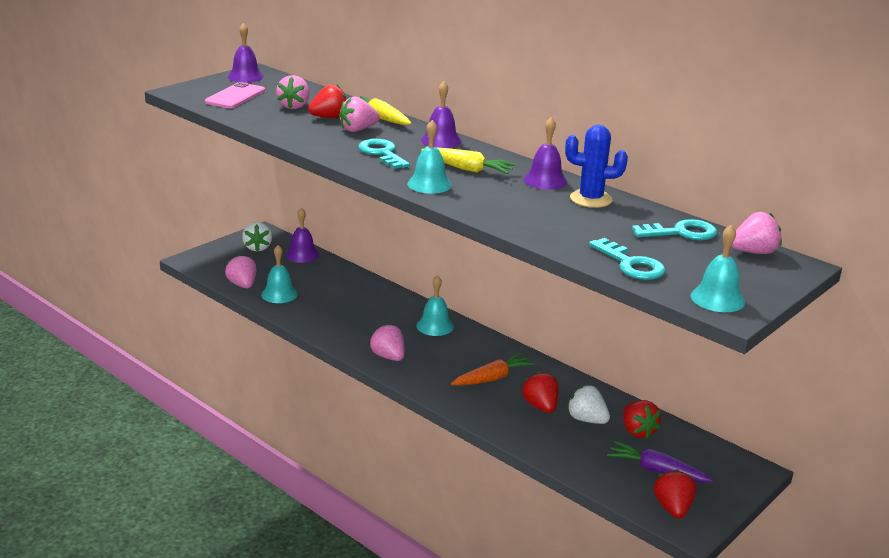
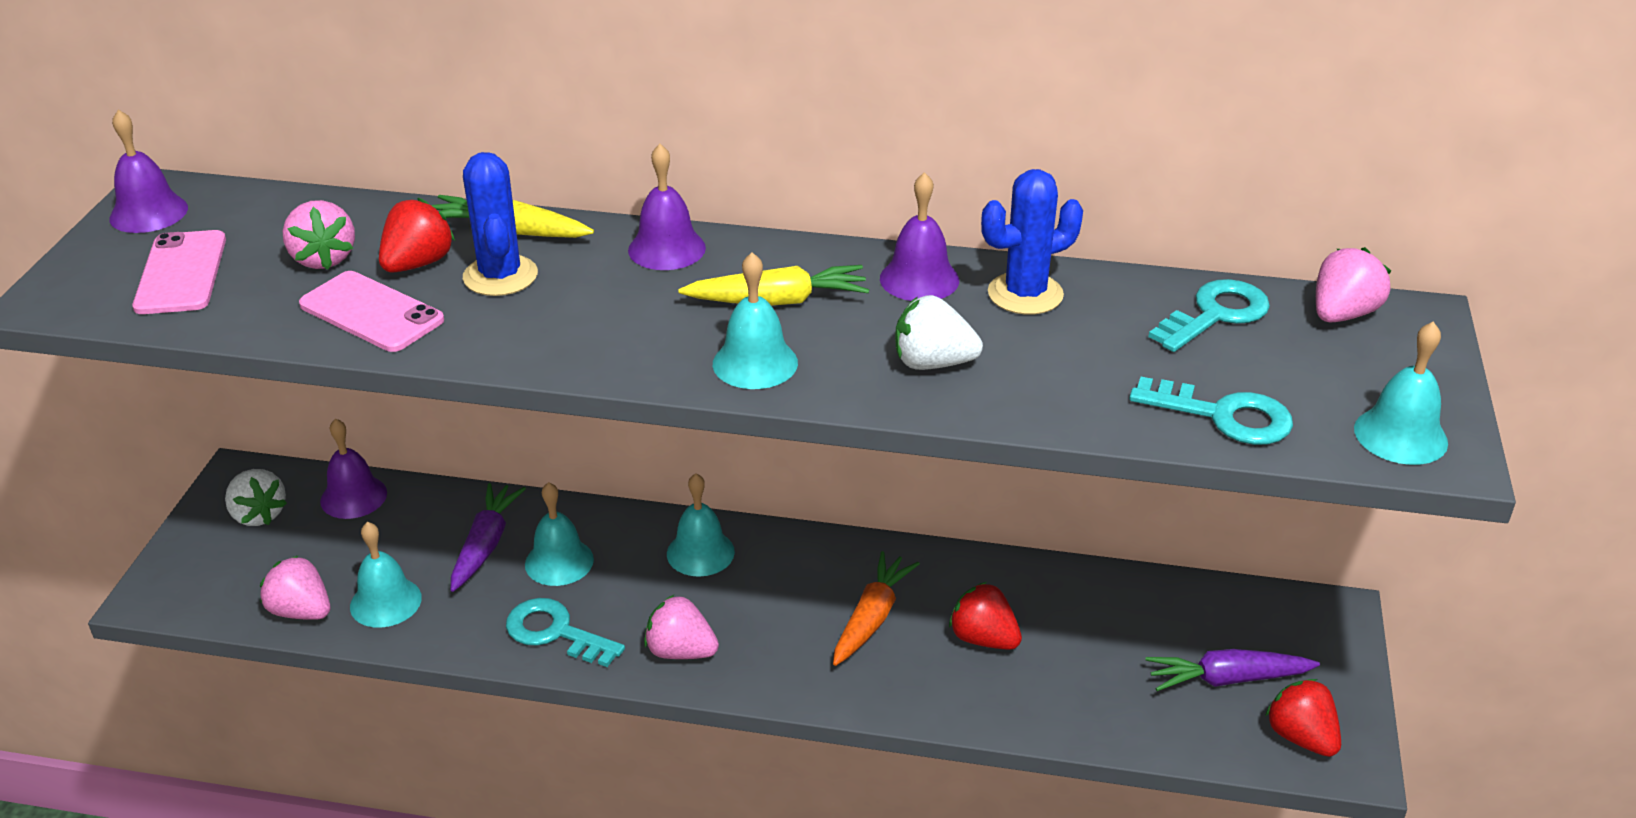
camera: 30 degrees left, 10 degrees up
(291, 126) = (371, 313): none -> pink phone
(341, 290) = (485, 545): none -> purple carrot
(358, 130) = (500, 276): pink strawberry -> blue cactus
(367, 306) = (559, 561): none -> turquoise bell
(382, 153) = (602, 319): turquoise key -> turquoise key (555, 632)
(586, 419) = (1064, 631): white strawberry -> white strawberry (932, 363)
(637, 431) = (1145, 619): red strawberry -> none

